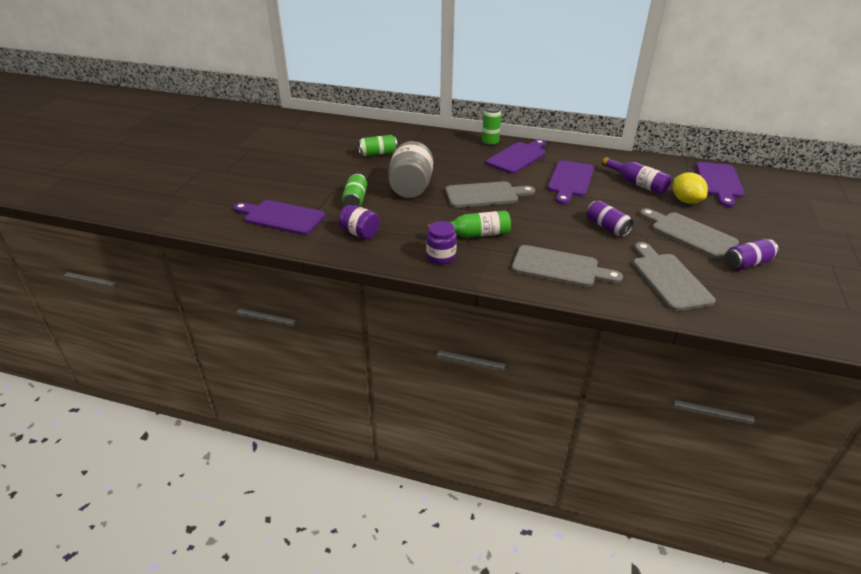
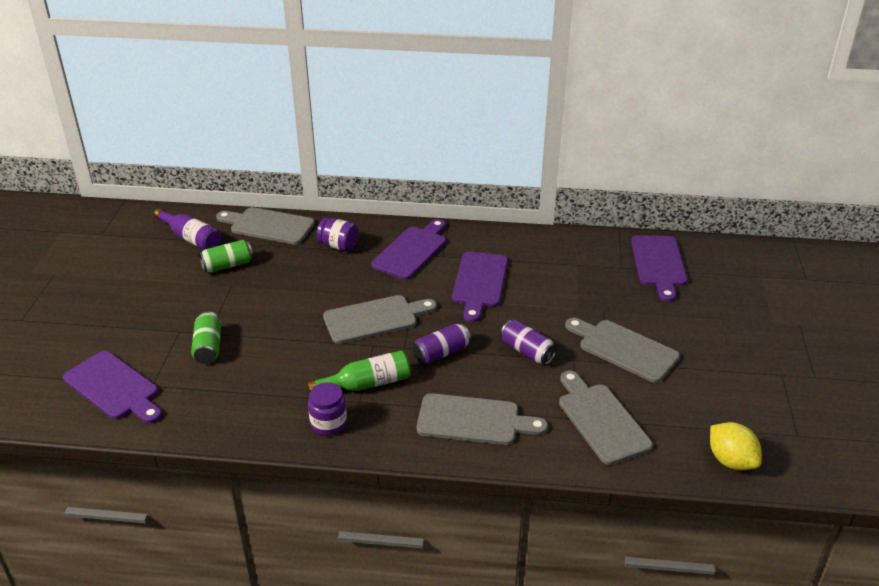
camera: 10 degrees left, 0 degrees up
(281, 217) = (114, 388): purple cutting board -> purple cutting board turned 150 degrees counterclockwise
(360, 233) = (221, 401): purple jar -> purple jar (338, 246)
(411, 133) = (268, 226): none -> grey cutting board
(411, 188) = (278, 319): grey jar -> none
(490, 143) = (374, 231): green can -> none
(636, 183) = (560, 278): purple bottle -> purple bottle (191, 238)
(685, 201) = (619, 298): yellow lemon -> yellow lemon (731, 461)
(747, 263) = (689, 385): purple can -> purple can (441, 353)

